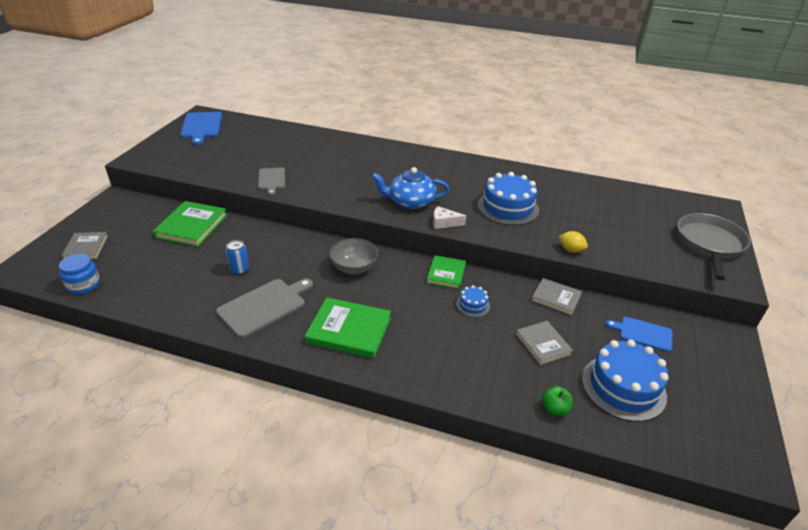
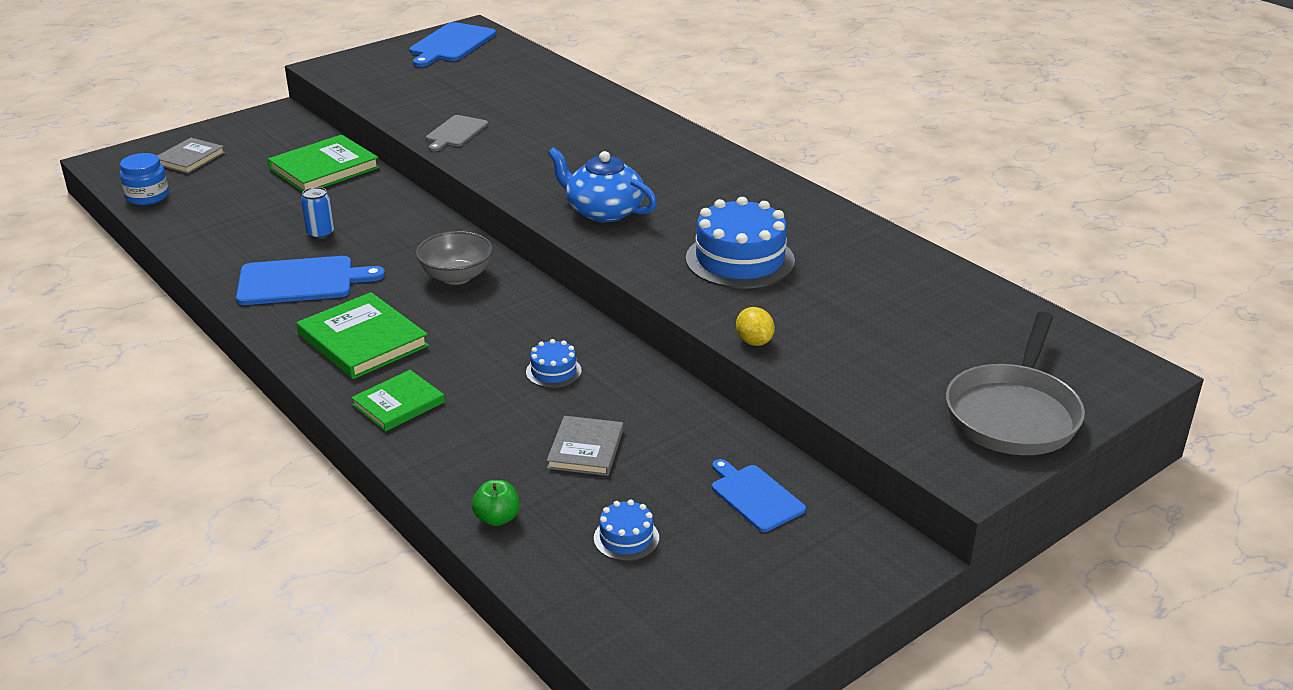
camera: 35 degrees right, 5 degrees down
(264, 306) = (301, 281): grey cutting board -> blue cutting board
(444, 223) = (614, 250): white cheese -> none
(446, 273) = (569, 324): green book -> green book (398, 404)
(556, 298) = (685, 407): grey book -> none
(623, 387) = (626, 538): blue cake -> blue cake, size x0.48
(709, 244) = (1013, 414): grey pan -> grey pan turned 150 degrees clockwise

